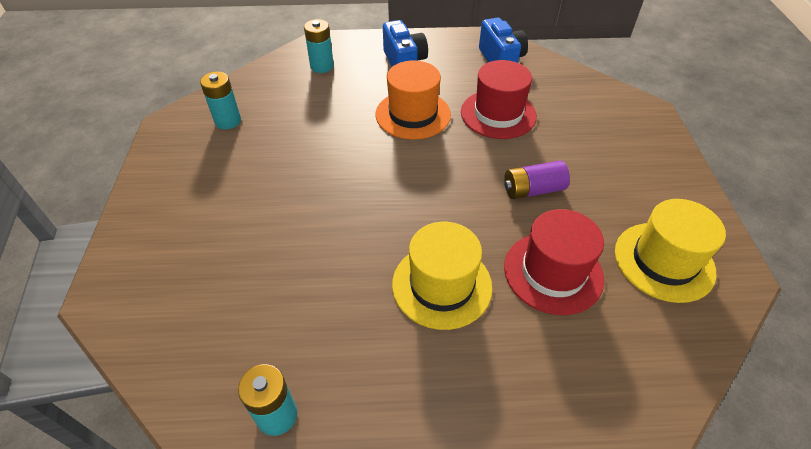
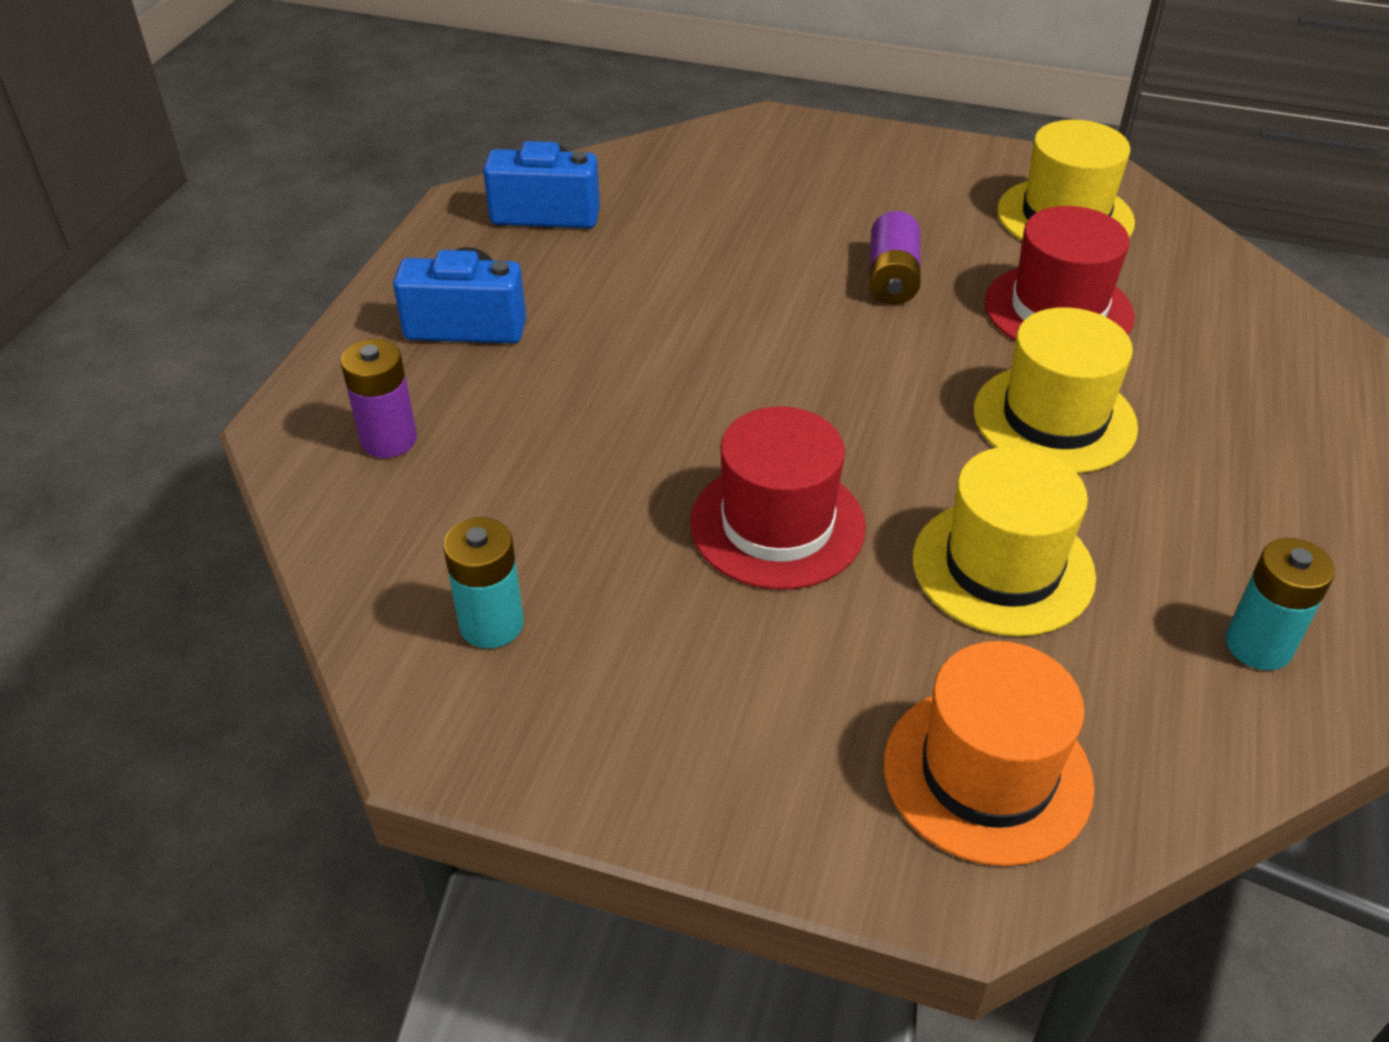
camera: 70 degrees left, 5 degrees down
(307, 279) = (1003, 567): none -> yellow hat
(322, 66) = (389, 440): turquoise battery -> purple battery
(413, 114) = (637, 351): orange hat -> orange hat (987, 774)
(498, 114) = (695, 258): red hat -> red hat (777, 525)

